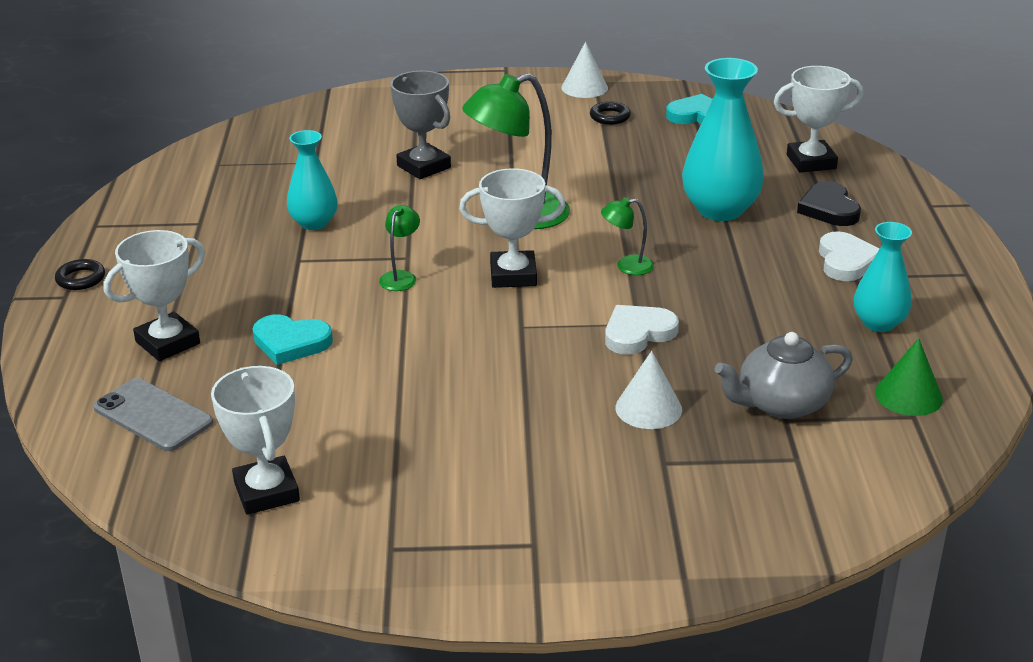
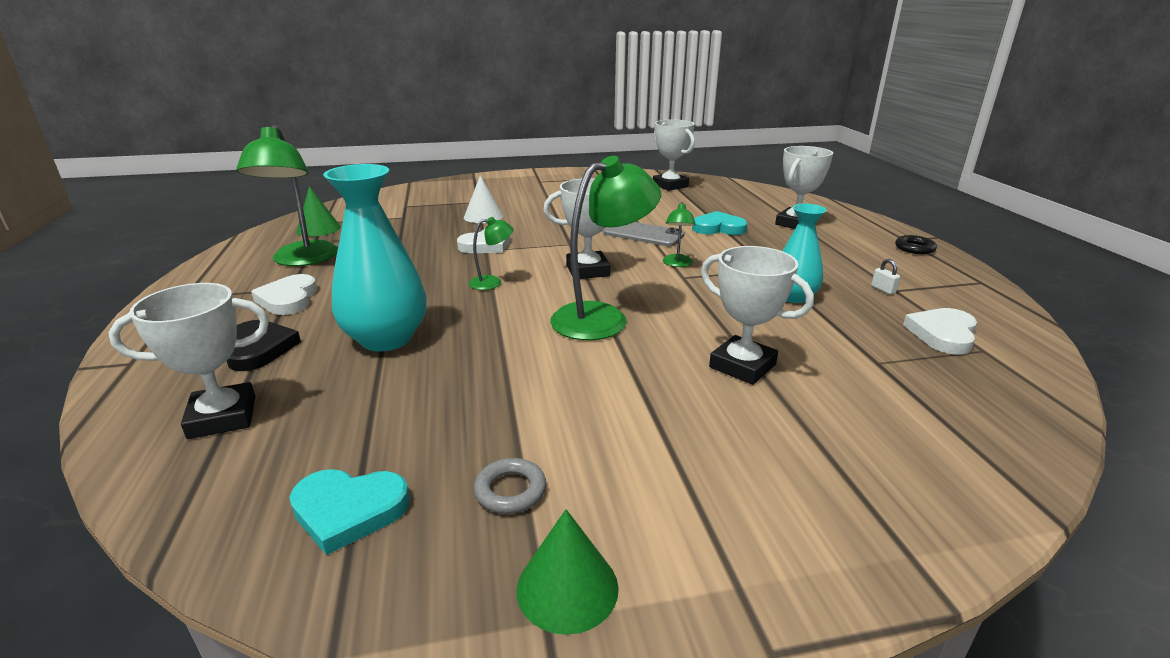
camera: 170 degrees right, 5 degrees down
(153, 415) = (758, 200): grey phone -> grey phone (643, 234)
(212, 224) = (883, 289): none -> white padlock
(229, 178) = (942, 334): none -> white heart
(424, 167) = (742, 366): grey trophy -> white trophy
(584, 87) = (567, 588): white cone -> green cone
(610, 117) = (510, 491): black ring -> grey ring
(781, 404) = (402, 222): grey teapot -> none
(879, 323) = (302, 260): turquoise vase -> green lamp

